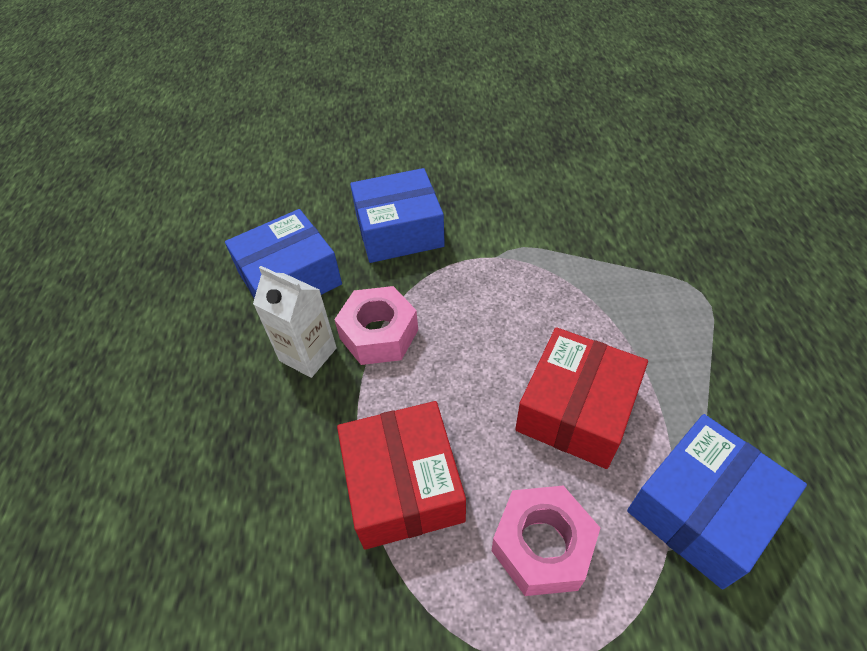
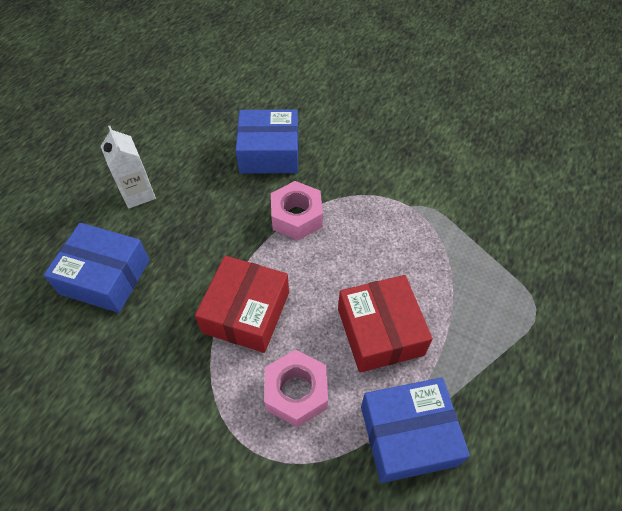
camera: 30 degrees right, 5 degrees up
(308, 354) = (247, 206): white carton -> white carton (138, 194)
(399, 231) = (359, 155): blue box -> blue box (105, 277)
(575, 409) = (380, 331): red box -> red box turned 75 degrees counterclockwise

